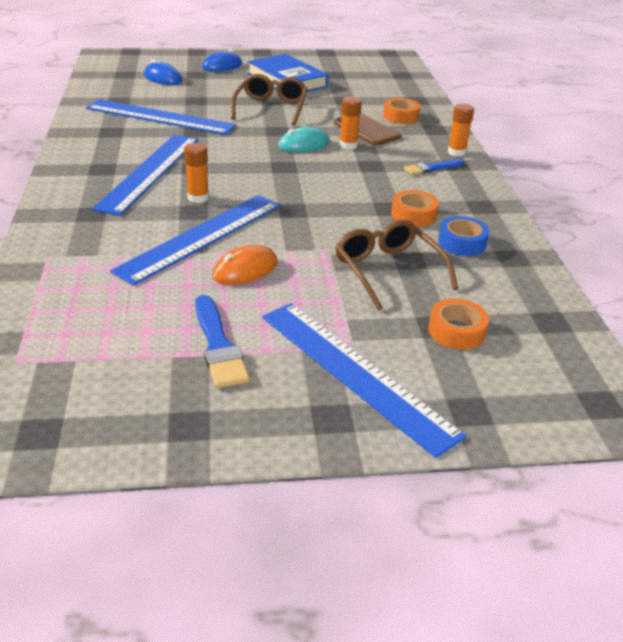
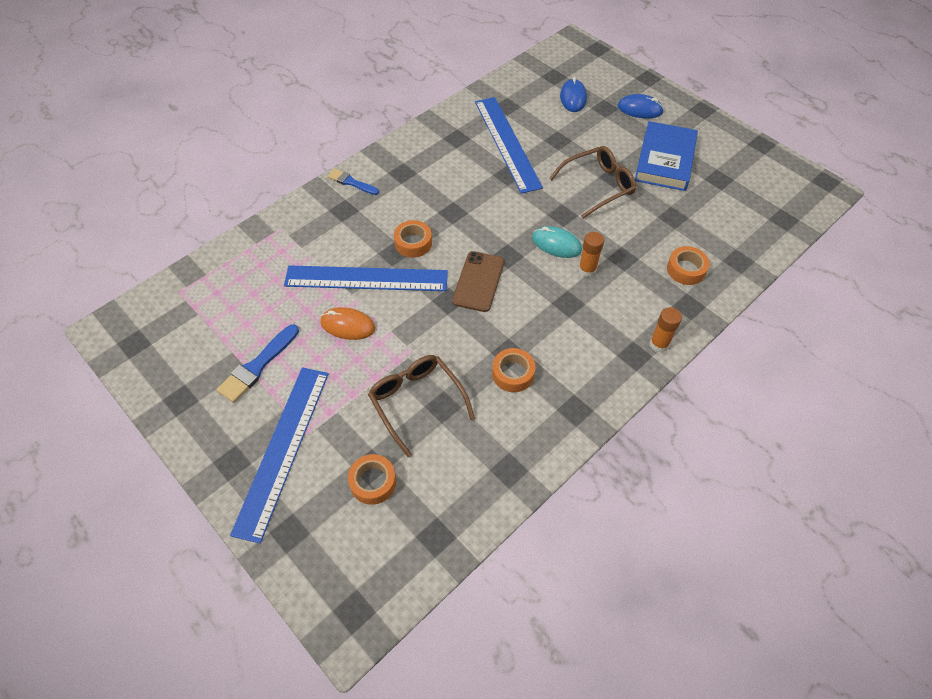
camera: 55 degrees right, 20 degrees up
(149, 172) = (422, 196): blue ruler -> none
(198, 198) = (413, 243): orange glue stick -> orange tape
(366, 130) = (630, 264): brown phone -> brown phone (478, 281)
(388, 270) = (416, 401): brown glasses -> brown glasses turned 60 degrees counterclockwise
(431, 168) = (608, 343): blue brush -> blue brush (351, 182)
(462, 243) = (499, 426): blue tape -> none

